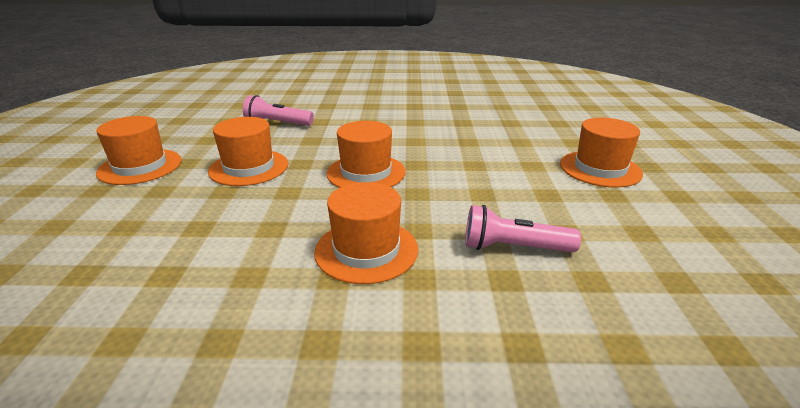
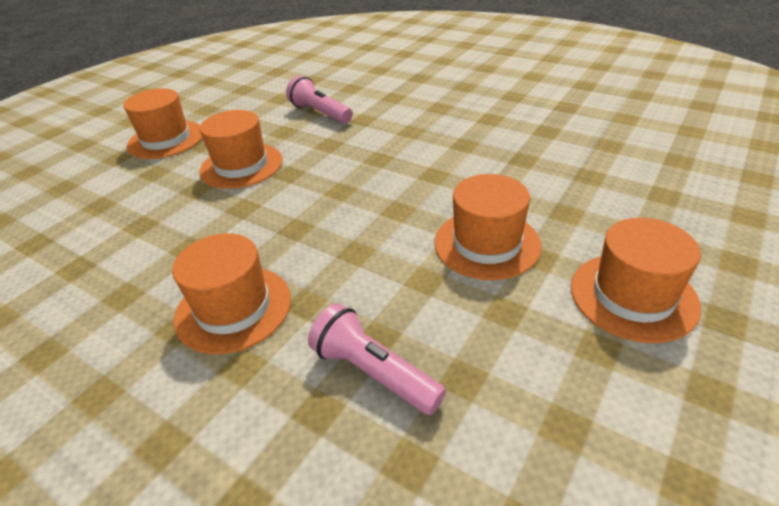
camera: 35 degrees right, 10 degrees up
(366, 172) = (335, 205): orange hat -> orange hat (487, 244)

